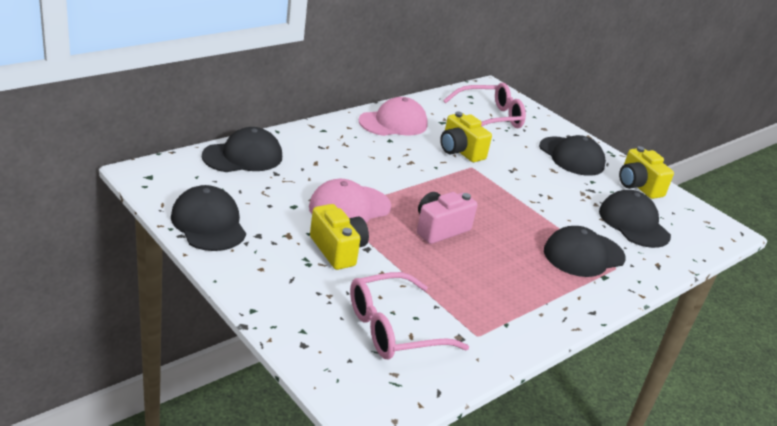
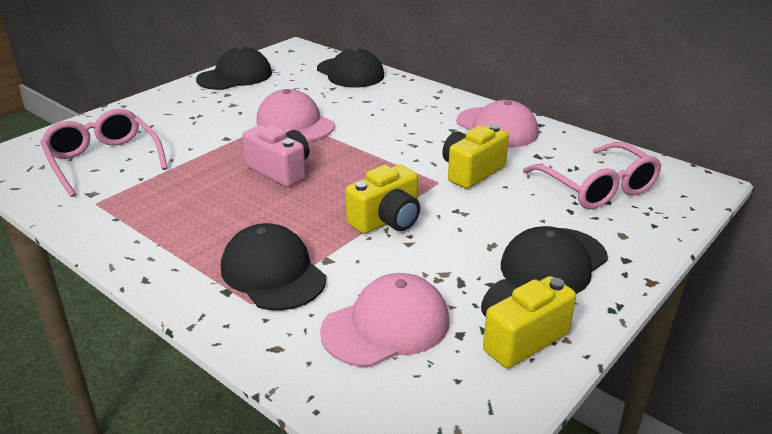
camera: 85 degrees right, 0 degrees up
(337, 250) = (218, 126): yellow camera -> yellow camera (387, 220)
(633, 223) = (386, 326): black cap -> pink cap

